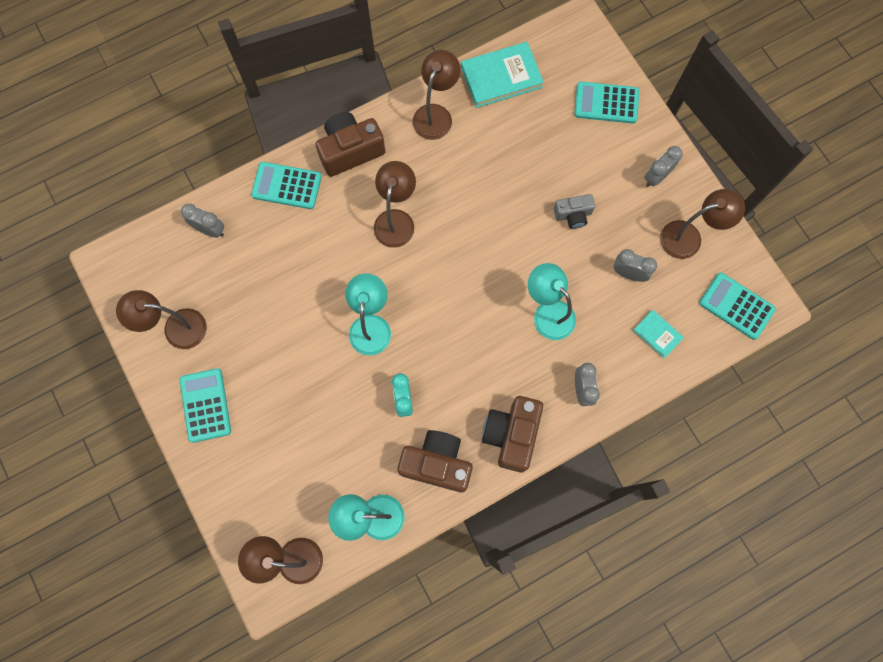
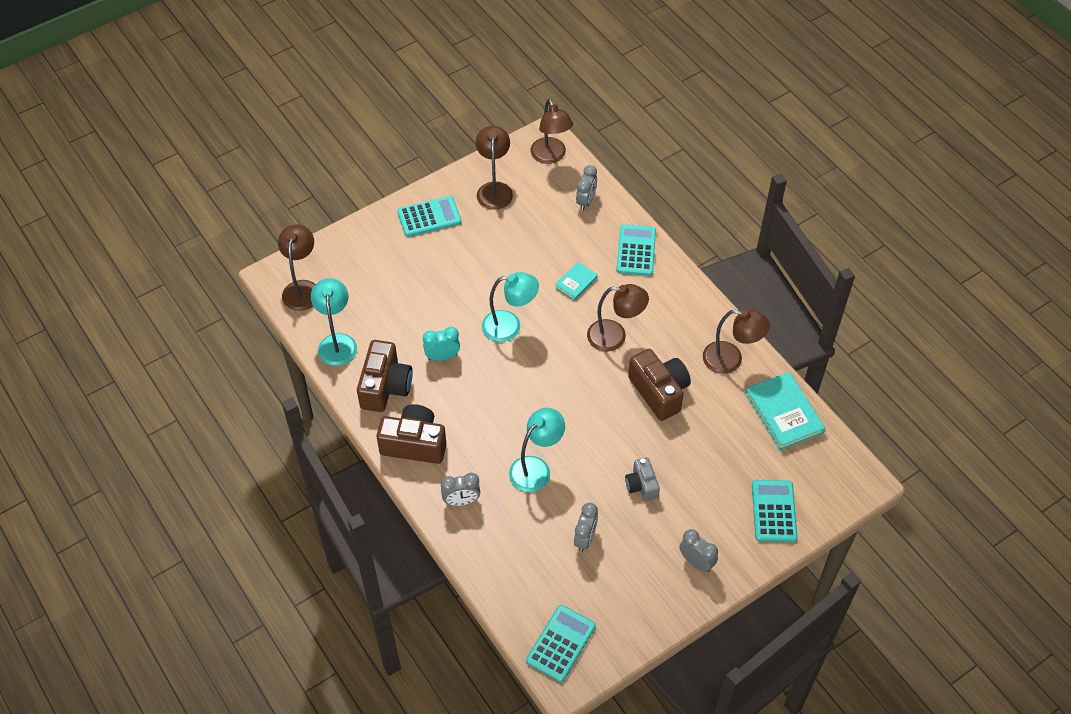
camera: 85 degrees right, 20 degrees down
(350, 151) = (679, 295): brown camera -> brown camera (659, 392)
(657, 334) = (523, 567): turquoise book -> turquoise book (576, 282)
(689, 237) = (632, 595): brown lamp -> brown lamp (551, 156)

